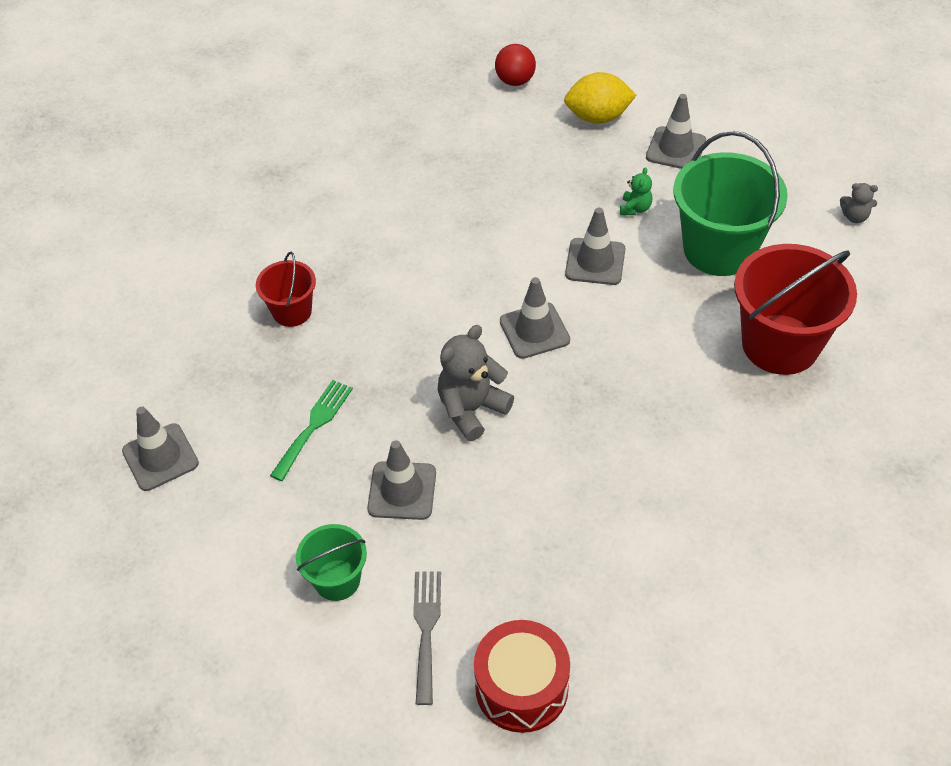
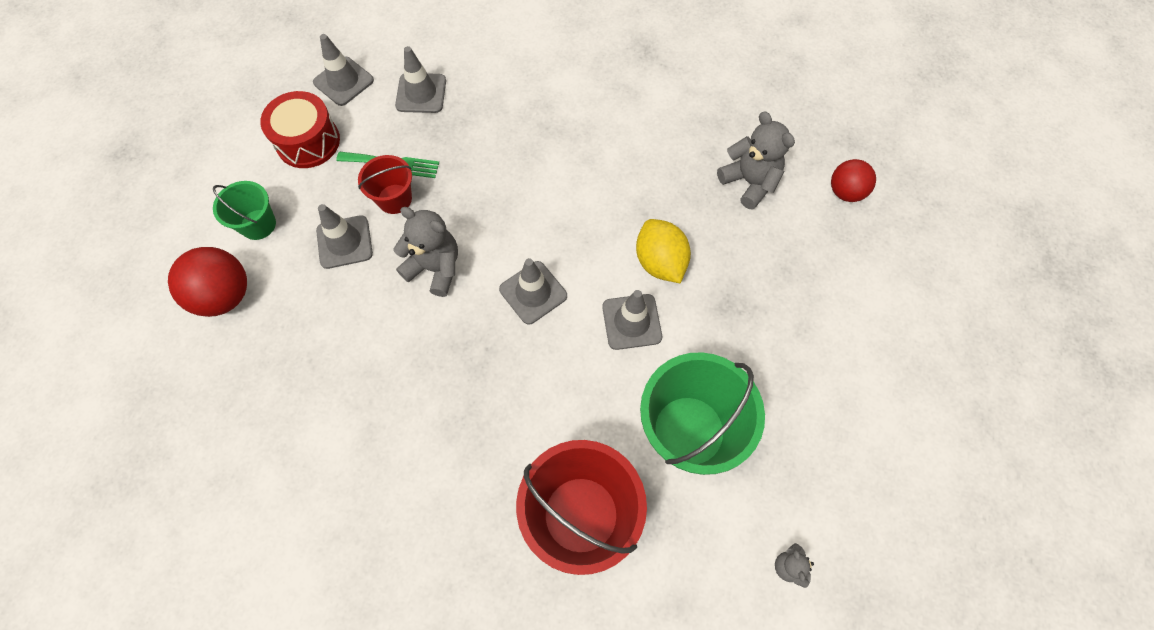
camera: 70 degrees right, 15 degrees up
(292, 311) = (501, 112): red bucket -> red bucket (394, 199)
(426, 629) = (224, 295): grey fork -> red ball
(476, 140) = (749, 182): none -> grey teddy bear
(521, 687) = (182, 375): red drum -> red drum (308, 142)
(598, 117) = (828, 277): yellow lemon -> yellow lemon (660, 262)
(635, 208) = (714, 340): green teddy bear -> none
(675, 149) = (814, 360): grey traffic cone -> grey traffic cone (421, 93)

